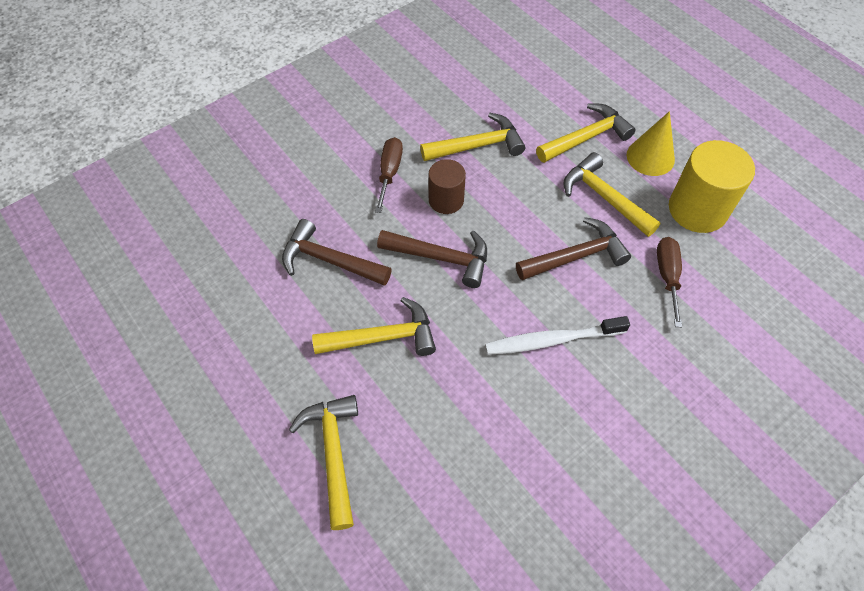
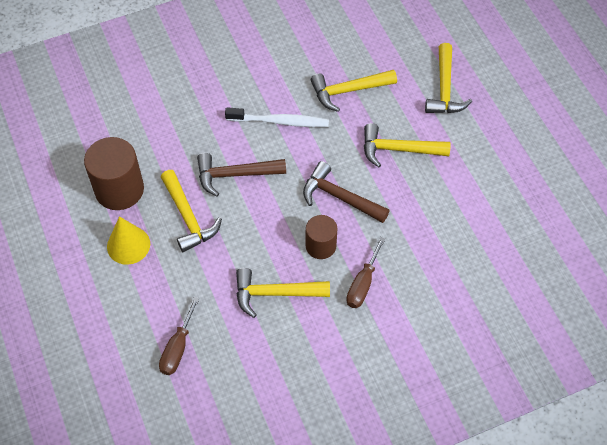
camera: 165 degrees left, 0 degrees up
(329, 260) = (429, 215): brown hammer -> none
(586, 137) = (173, 278): yellow hammer -> yellow hammer (348, 91)
(667, 276) = (175, 145): brown screwdriver -> brown screwdriver (177, 348)
(697, 209) = (119, 189): yellow cylinder -> brown cylinder

